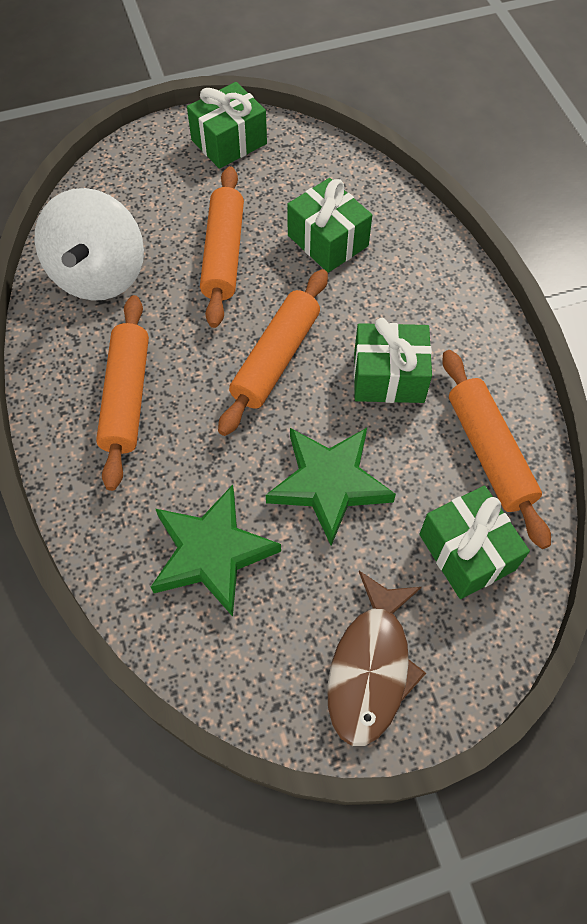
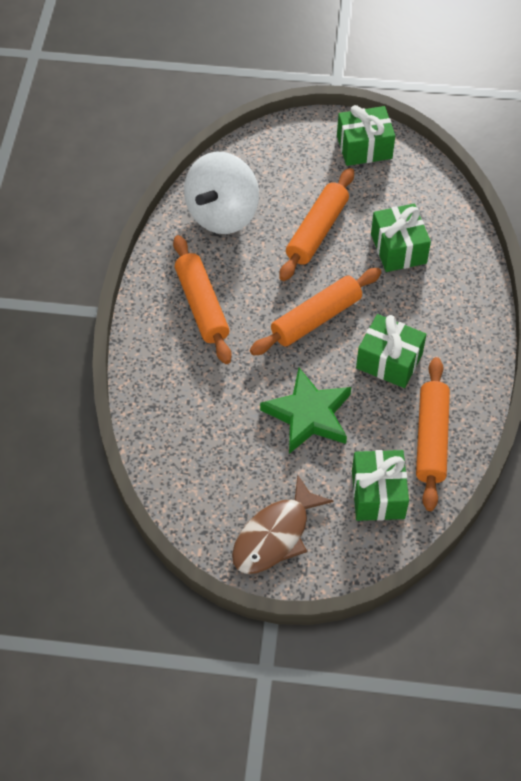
camera: 25 degrees right, 5 degrees down
(126, 397) = (201, 305): orange rolling pin -> orange rolling pin turned 45 degrees counterclockwise
(211, 552) = (209, 426): green star -> none

